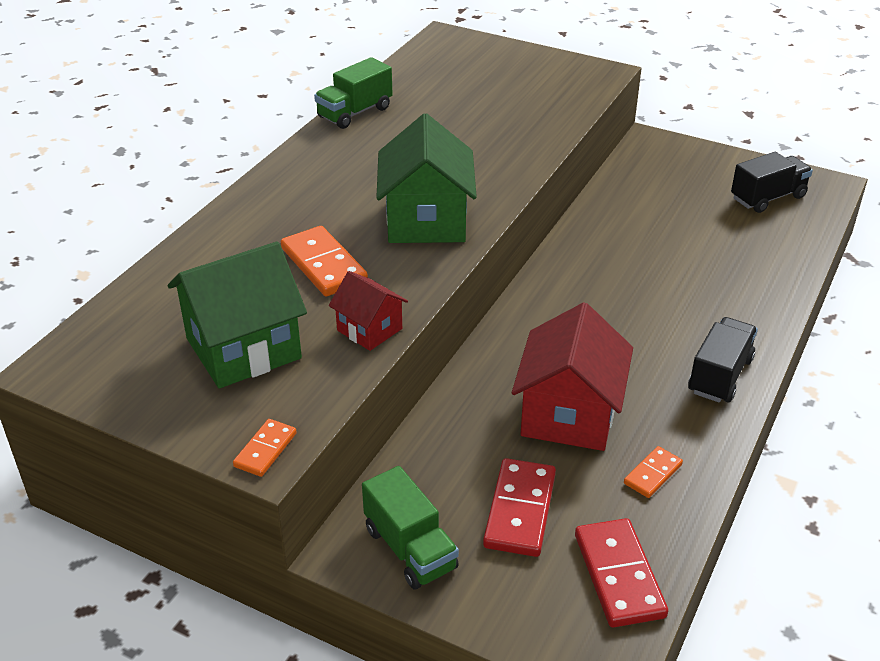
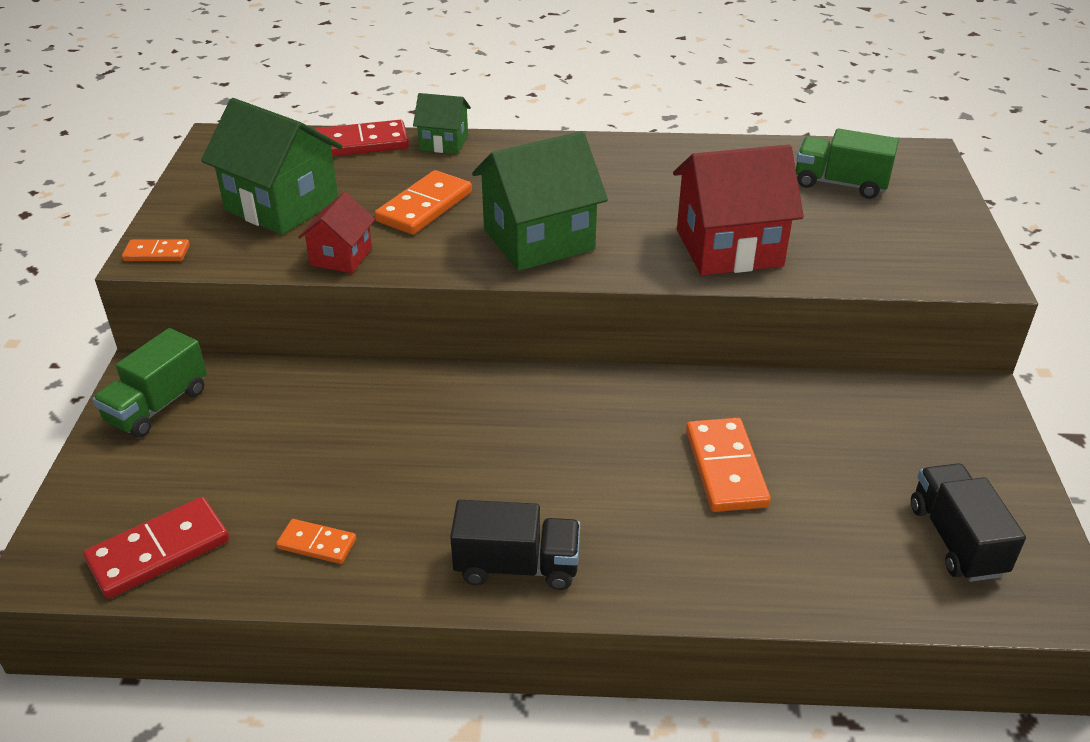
camera: 65 degrees right, 0 degrees up
(217, 228) = (444, 143): none -> green house
(354, 113) = (699, 149): green truck -> green truck (840, 184)
(519, 510) = (228, 459): red domino -> red domino (362, 143)
(569, 414) = (383, 458): red house -> red house (729, 248)
(666, 256) = (725, 468): none -> orange domino
(768, 198) = (956, 540): black truck -> black truck turned 135 degrees counterclockwise

